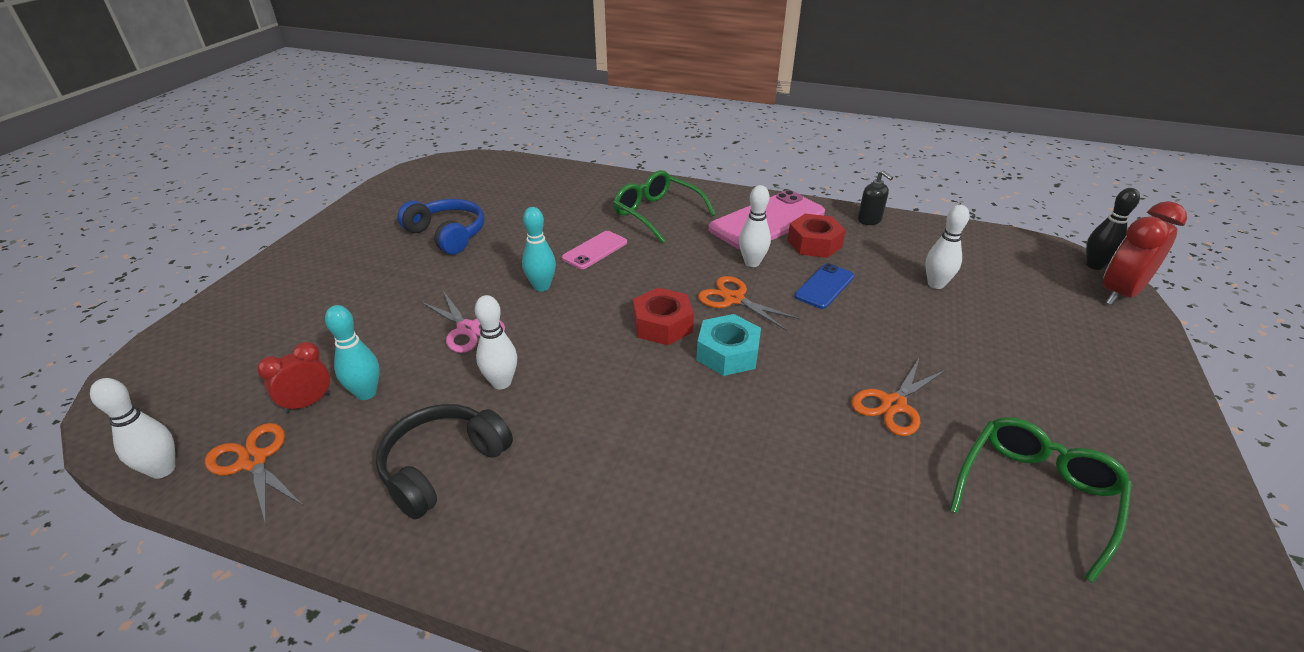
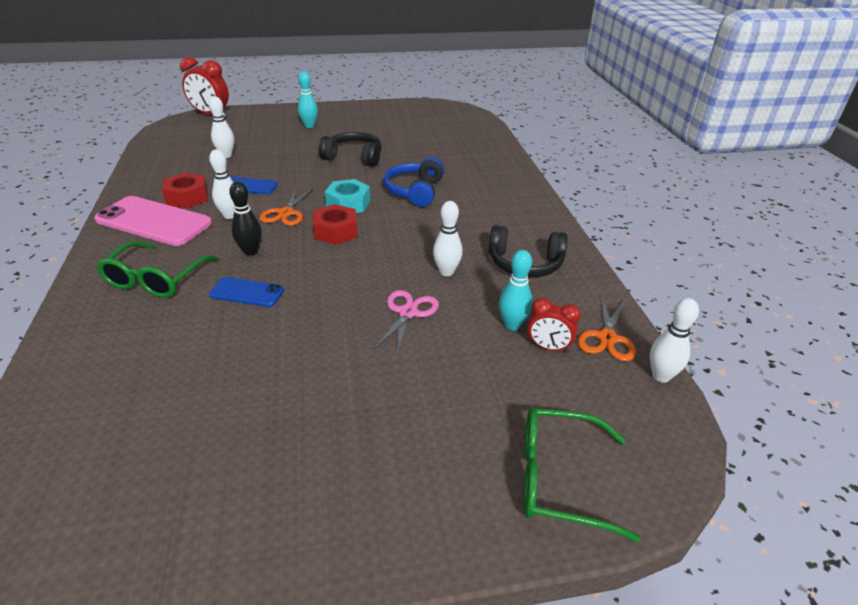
camera: 120 degrees left, 0 degrees up
(448, 234) = (262, 411): blue headphones -> blue headphones (414, 191)
(541, 286) = (324, 299): turquoise bowling pin -> turquoise bowling pin (309, 126)
(595, 250) = (247, 292): pink phone -> blue phone
(869, 220) = (138, 182): black soap dispenser -> none
(893, 404) = (354, 157): orange scissors -> black headphones
(1036, 494) = (385, 130): green glasses -> green glasses (559, 479)
(1094, 265) = (180, 119): black bowling pin -> black bowling pin (250, 251)

